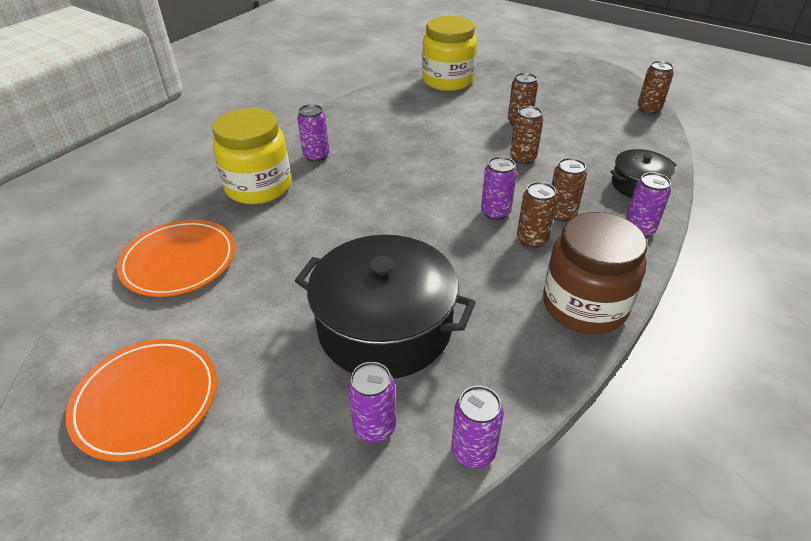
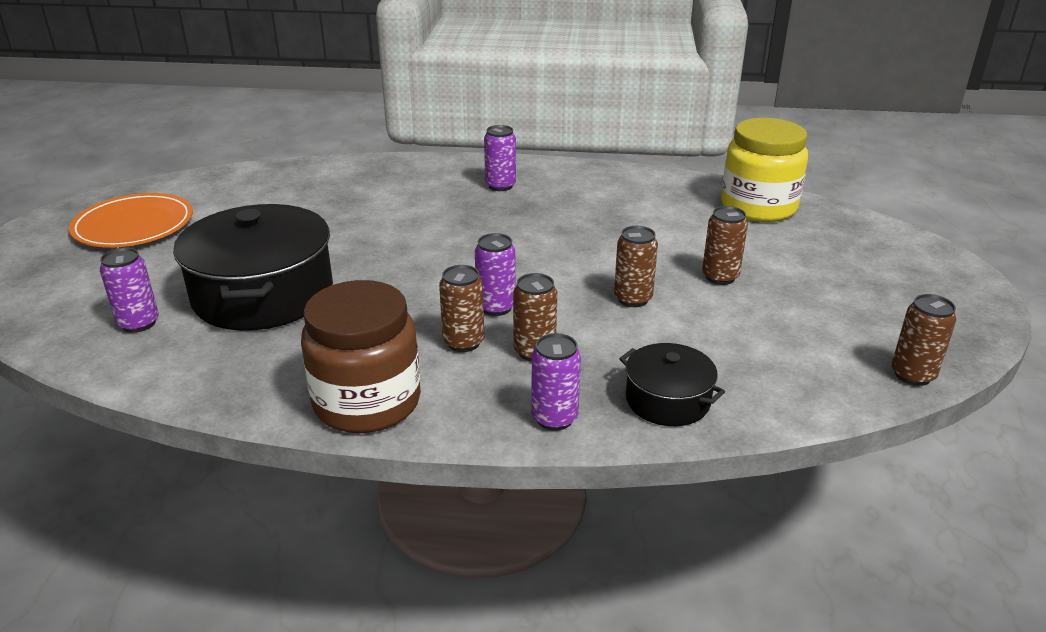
camera: 60 degrees right, 10 degrees down
(179, 261) = (291, 183): orange plate -> none
(258, 187) = (422, 178): yellow jar -> none
(473, 451) = (126, 379): purple can -> none

